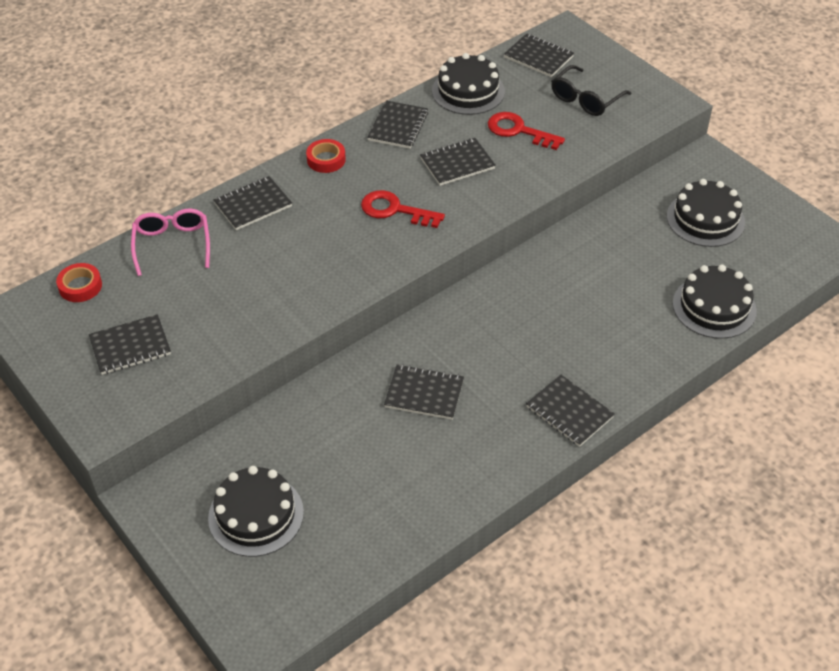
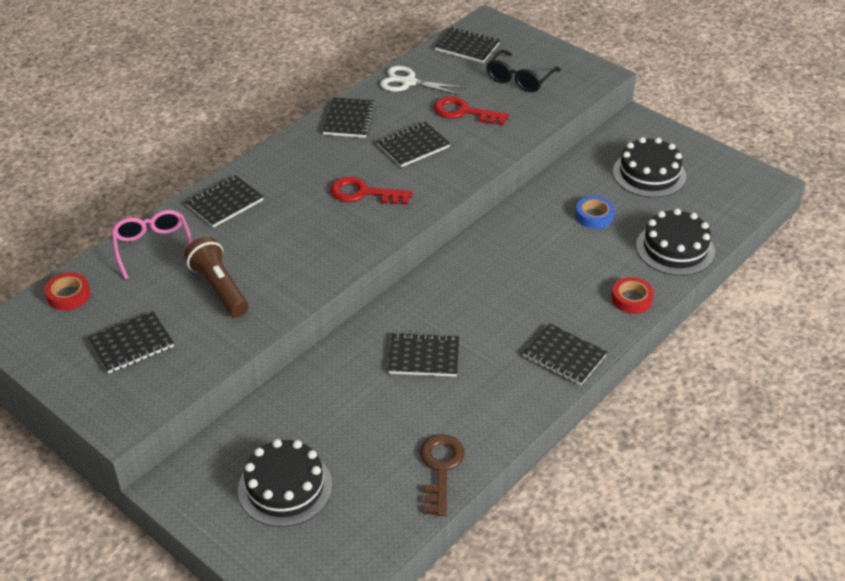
camera: 10 degrees left, 5 degrees down
(228, 297) = (219, 288): none -> brown flashlight
(326, 160) = (287, 155): red tape -> red tape (631, 299)
(415, 517) = (440, 469): none -> brown key
(468, 91) = (408, 82): black cake -> white scissors
(636, 260) = (594, 216): none -> blue tape

